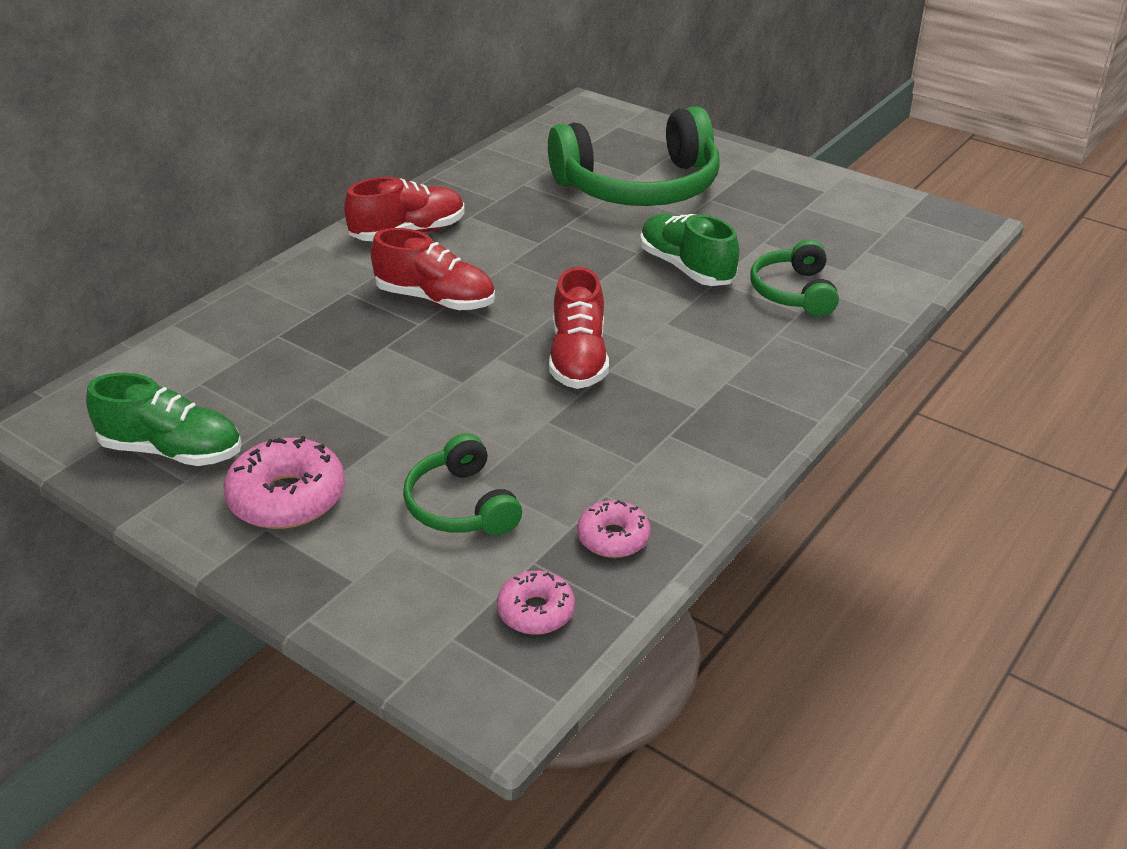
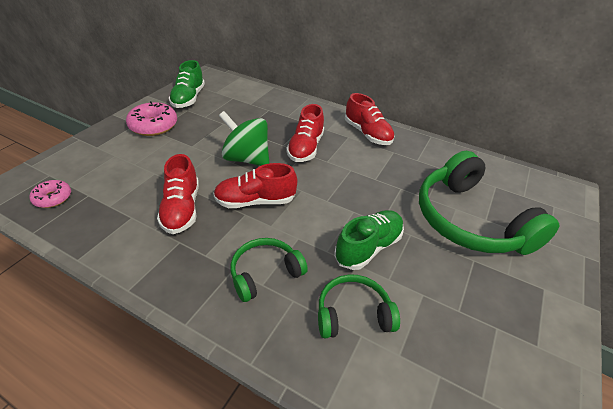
camera: 80 degrees right, 5 degrees up
(454, 366) = (246, 159): none -> green spinning top
(461, 505) = (136, 170): green headphones -> green headphones (265, 273)
(589, 436) = (182, 209): none -> red shoe
(613, 538) = (95, 222): pink donut -> none

